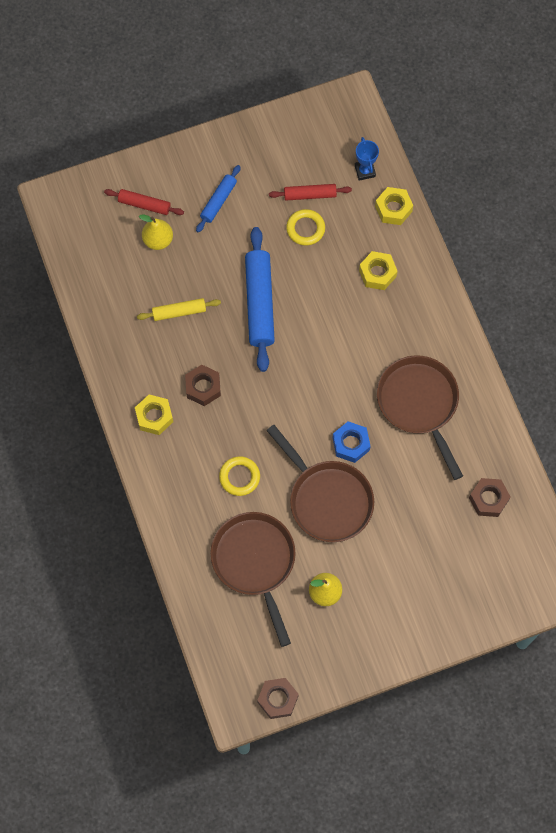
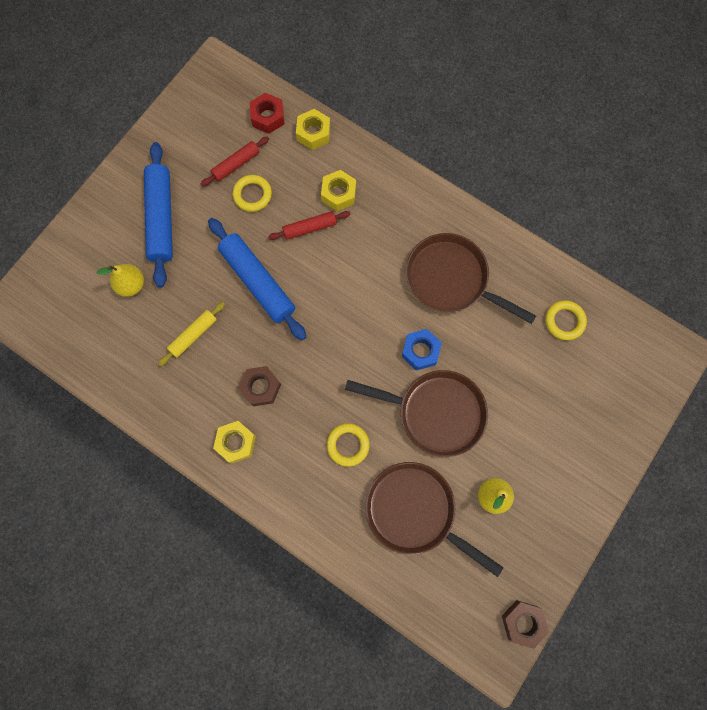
camera: 35 degrees left, 5 degrees up
(144, 204) = (98, 262): red rolling pin -> red rolling pin (309, 228)
(218, 201) = (161, 218): blue rolling pin -> blue rolling pin, size x1.81
(365, 171) = (268, 117): blue trophy -> red nut
(488, 499) = (564, 321): brown nut -> yellow ring

